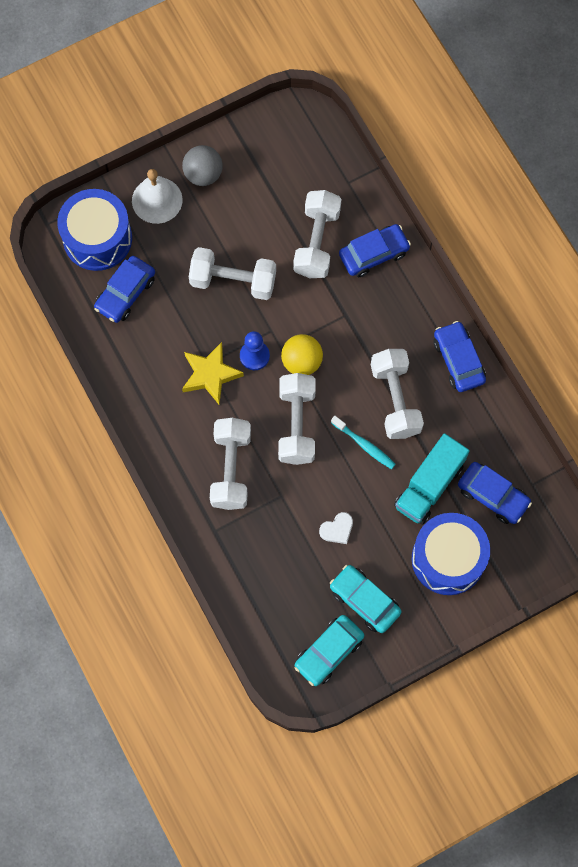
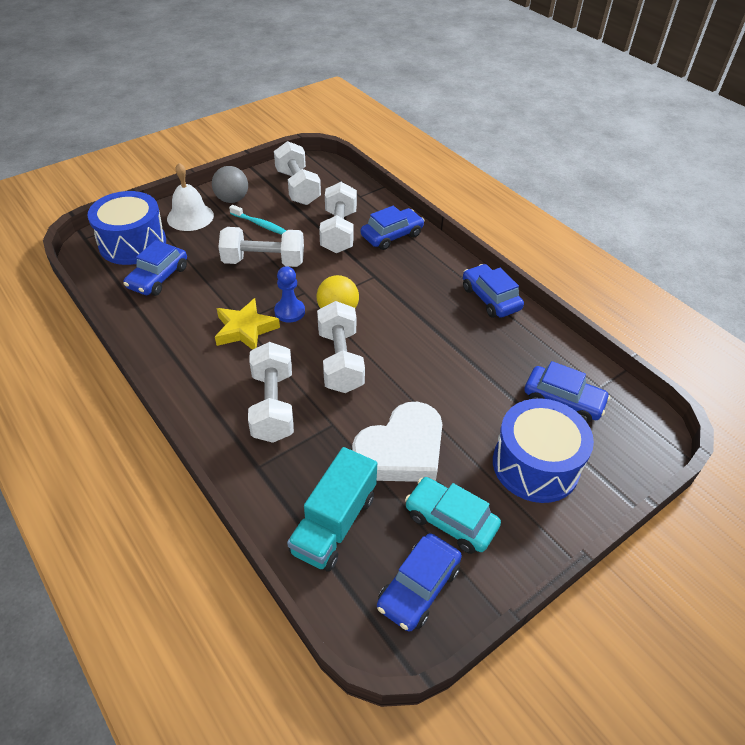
camera: 10 degrees left, 25 degrees down
(329, 652) = (418, 587): turquoise car -> blue car
(337, 529) = (402, 450): white heart -> white heart, size x2.38
(364, 445) = (415, 371): turquoise toothbrush -> turquoise toothbrush (260, 224)
(395, 400) = (437, 332): white dumbbell -> white dumbbell (297, 187)
(429, 486) = (493, 399): turquoise truck -> turquoise truck (334, 524)

